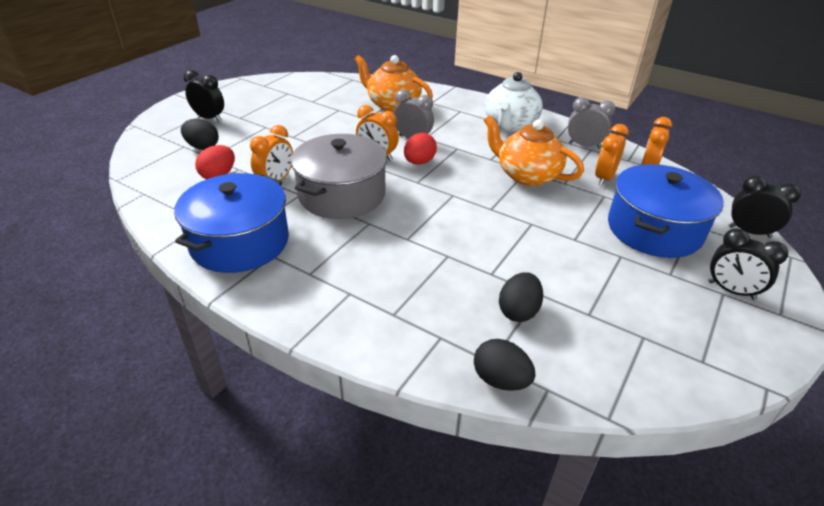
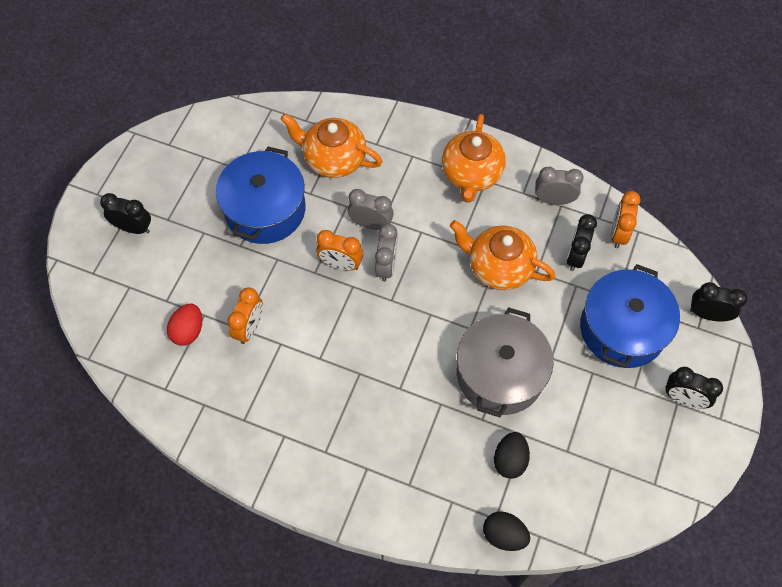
camera: 10 degrees left, 25 degrees up
(202, 147) = (150, 284): black egg -> none
(240, 242) = (249, 425): blue pot -> blue pot (265, 209)
(342, 195) = (322, 336): grey pot -> grey pot (500, 374)
(419, 162) = (386, 266): red egg -> grey clock
(510, 125) = (471, 174): white teapot -> orange teapot
(604, 178) = (575, 256): orange clock -> black clock

